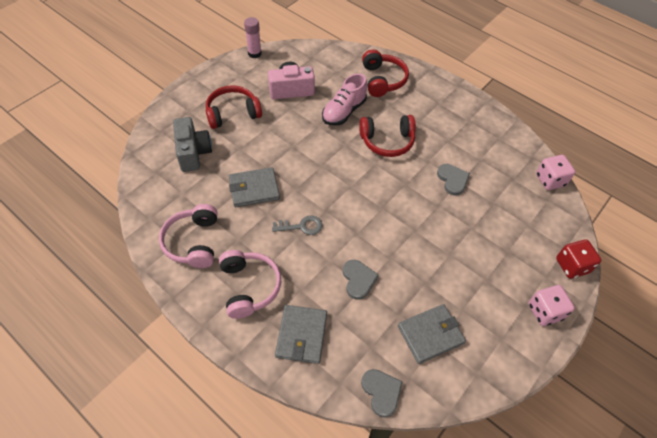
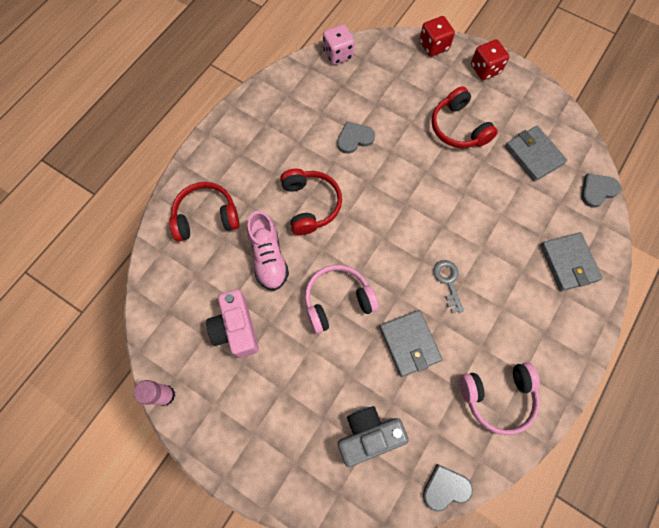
camera: 95 degrees left, 15 degrees up
(232, 113) = (290, 399): red headphones -> red headphones (458, 128)
(249, 287) = (534, 322): pink headphones -> pink headphones (337, 301)
(301, 335) = (568, 262): grey wallet -> grey wallet turned 75 degrees clockwise
(344, 112) = (268, 257): pink shoe -> pink shoe turned 45 degrees clockwise
(358, 280) = (496, 219): grey heart -> grey heart (445, 488)
(545, 311) = (485, 69): pink dice -> red dice

